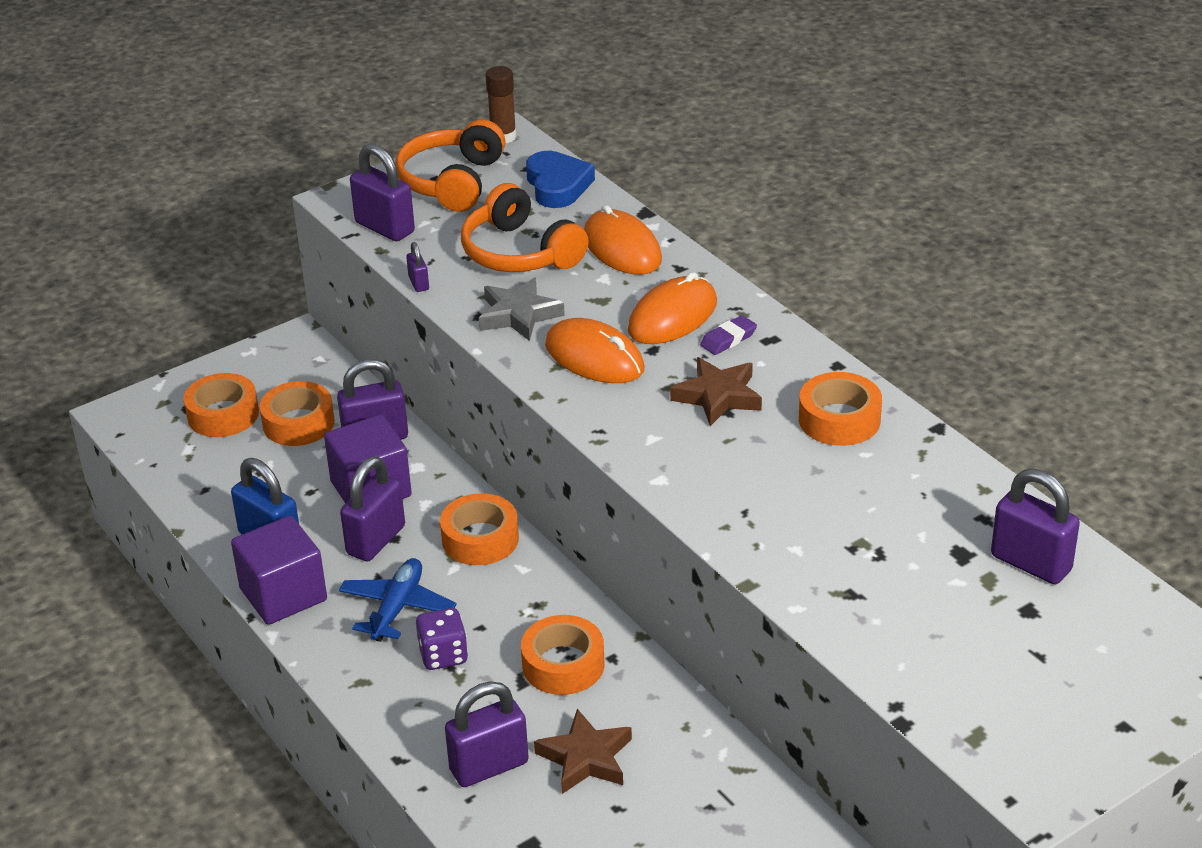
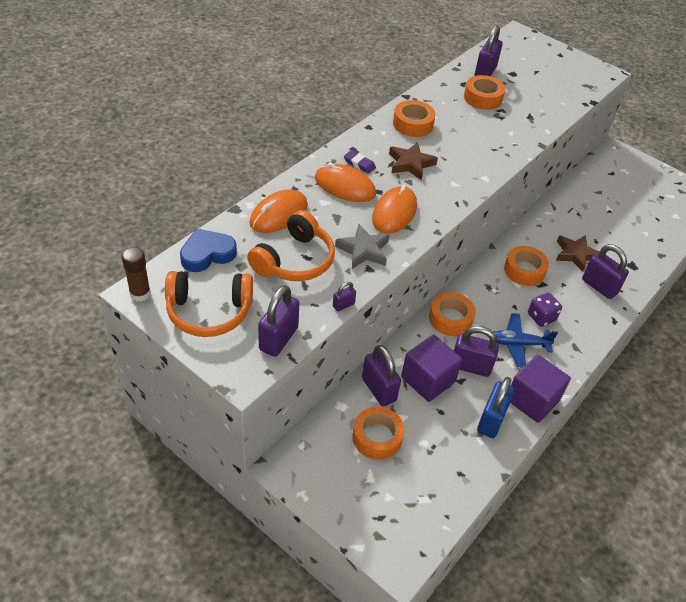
camera: 110 degrees left, 10 degrees up
(223, 414) = (381, 488): orange tape -> orange tape (483, 98)

